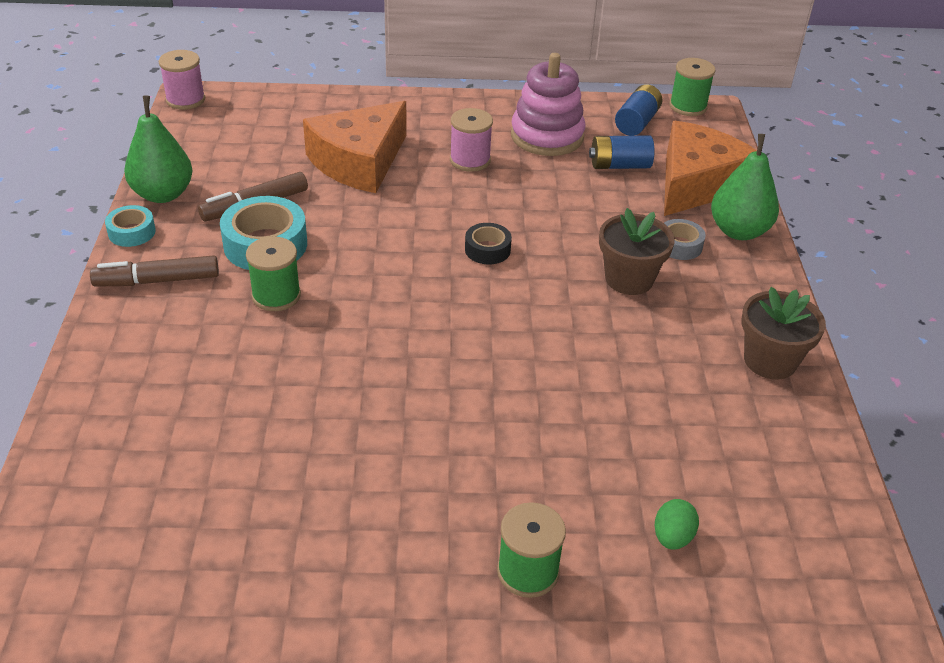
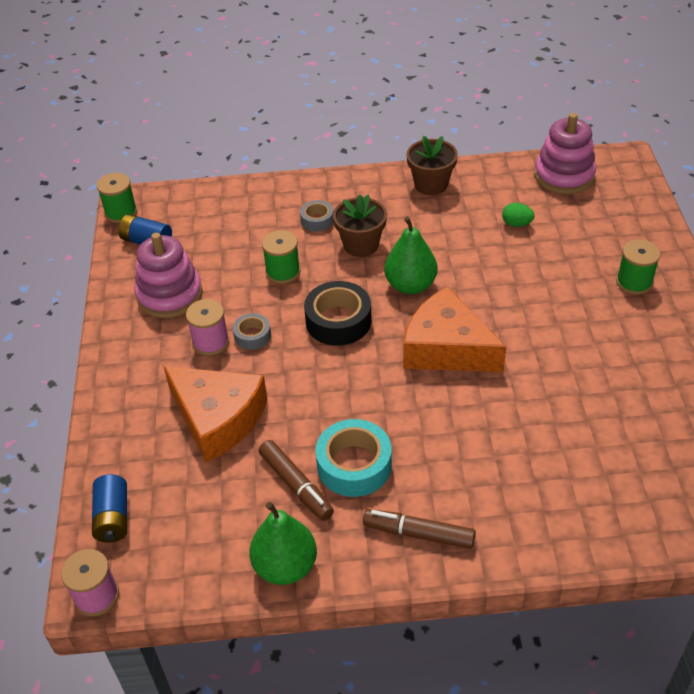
camera: 90 degrees left, 5 degrees up
(132, 232) = (351, 575): turquoise tape -> none
(157, 281) = (418, 534): brown marker -> brown marker turned 120 degrees clockwise
(276, 295) = (421, 444): green spool -> green spool (283, 272)
(474, 187) = (252, 336): none -> grey tape
(487, 250) = (338, 321): black tape -> black tape, size x1.79
(619, 165) = (214, 251): blue battery -> blue battery (113, 517)
(672, 537) = (587, 227): green egg -> green egg (516, 224)
(697, 183) = (236, 210): orange cheese -> orange cheese (446, 348)
(739, 231) = (295, 191): green pear -> green pear (410, 285)
(815, 533) = (564, 176): none -> pink stacking toy

